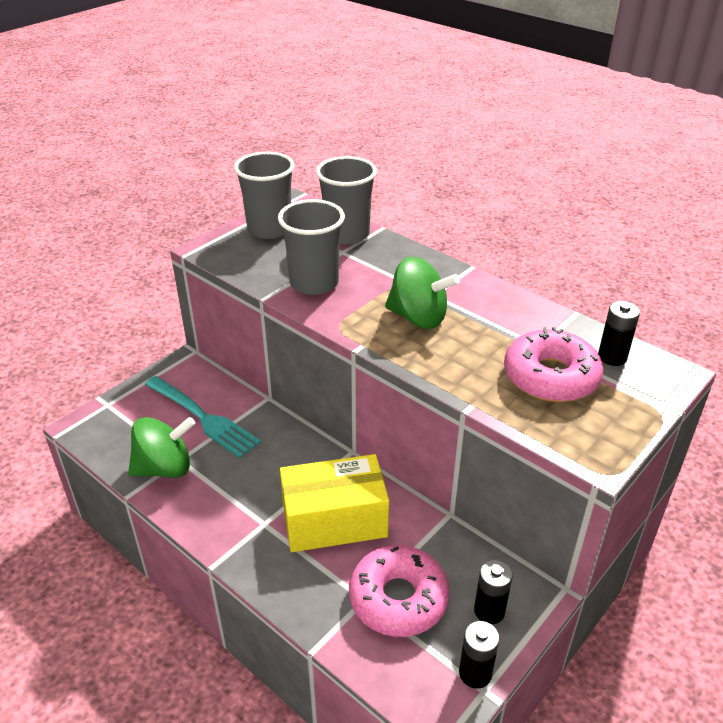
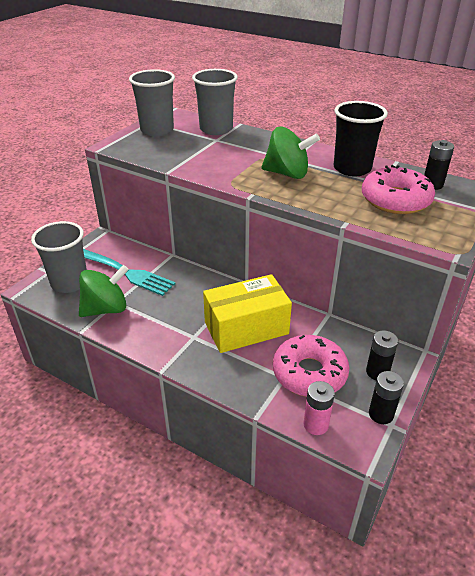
camera: 10 degrees left, 0 degrees up
(314, 283) = (203, 160): grey cup -> grey cup (69, 283)
(385, 674) = (315, 425): none -> pink battery
(509, 318) = (352, 169): none -> black cup

